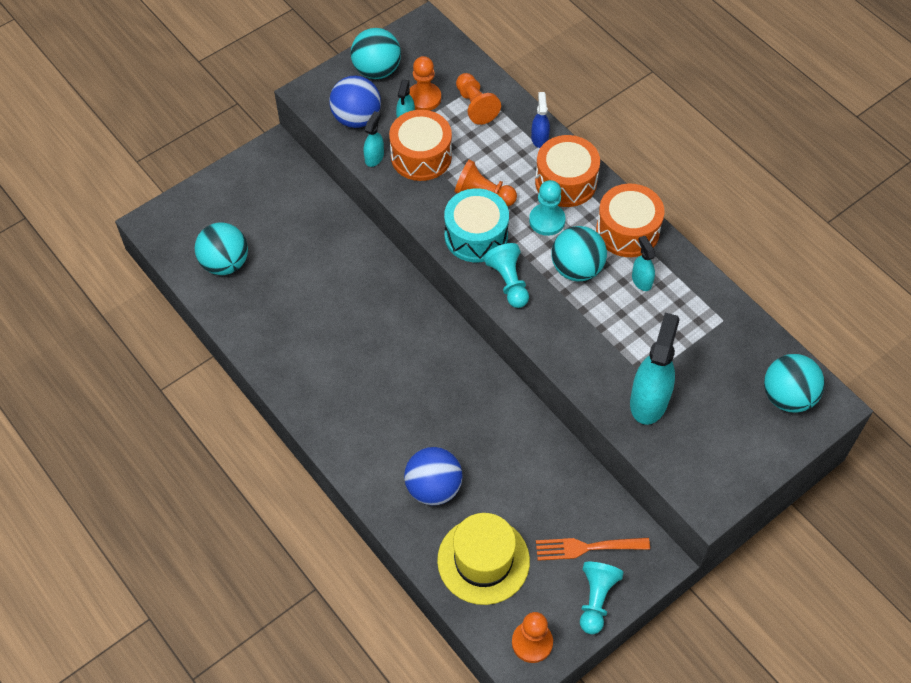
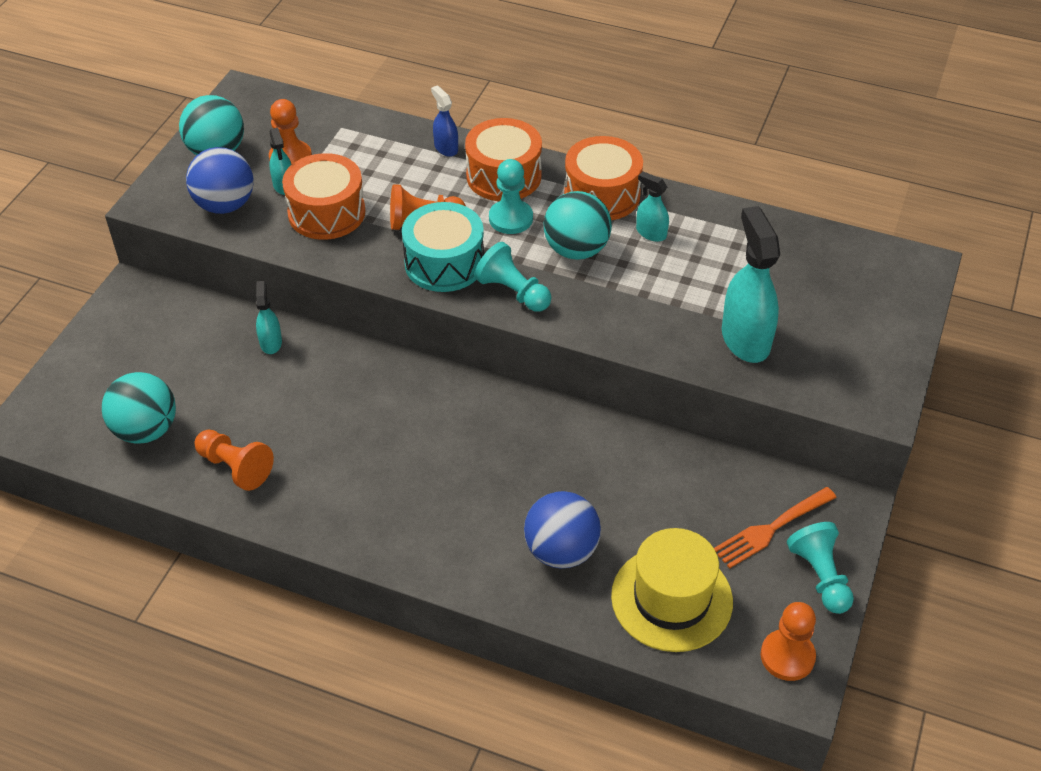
camera: 30 degrees left, 10 degrees down
(374, 157) = (273, 234): turquoise spray bottle -> turquoise spray bottle (271, 342)
(475, 106) = (353, 144): orange pawn -> orange pawn (235, 467)
(787, 397) = (875, 275): turquoise ball -> none

